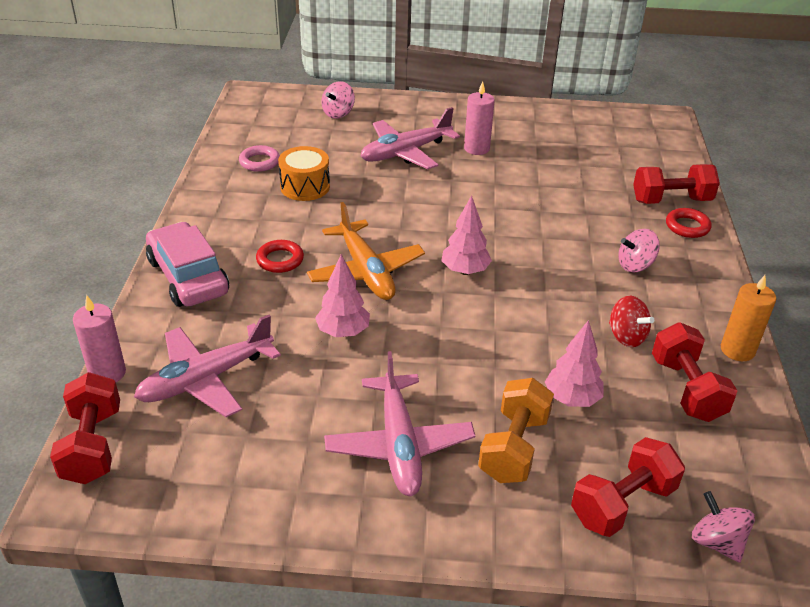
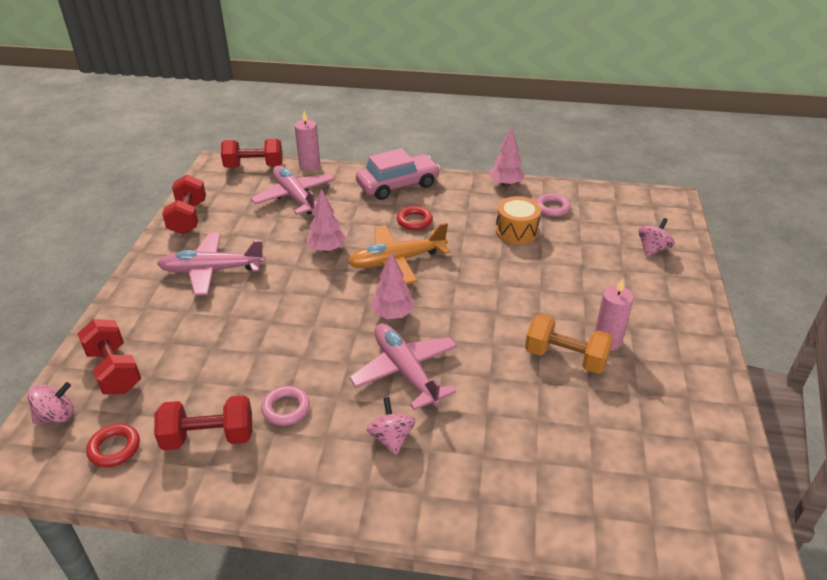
camera: 95 degrees right, 0 degrees up
(338, 113) = (652, 249): pink spinning top -> pink spinning top turned 90 degrees clockwise
(405, 152) = (586, 290): pink plane -> pink plane (405, 371)
(514, 447) = (188, 322): orange dumbbell -> orange dumbbell (565, 358)
(571, 399) = (223, 359): pink tree -> pink tree (506, 184)
(626, 336) = (286, 408): red spinning top -> pink ring
(671, 200) = (520, 504): red dumbbell -> red dumbbell (188, 218)
(687, 226) = (463, 506): red ring -> red ring (114, 448)
(737, 350) = (246, 493): orange candle -> none

